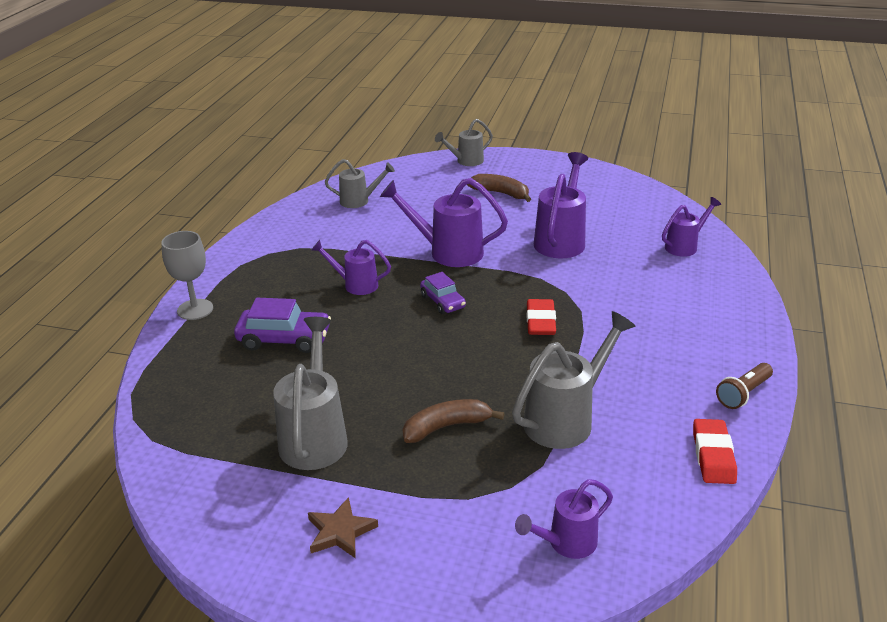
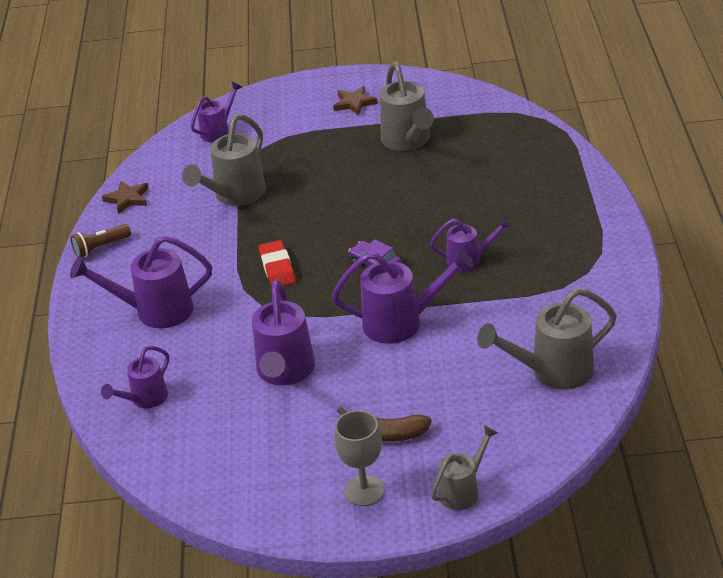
camera: 165 degrees right, 5 degrees up
(195, 309) = (593, 200): grey goblet -> grey goblet (364, 490)
(284, 339) = (489, 196): purple car -> none
(359, 201) = (553, 371): grey watering can -> grey watering can, size x1.65
(446, 427) = (319, 169): brown banana -> none
(674, 310) = (155, 311): none -> purple watering can
(713, 455) = (127, 199): red eraser -> brown star
(743, 394) = (101, 248): brown flashlight -> brown flashlight turned 150 degrees counterclockwise

